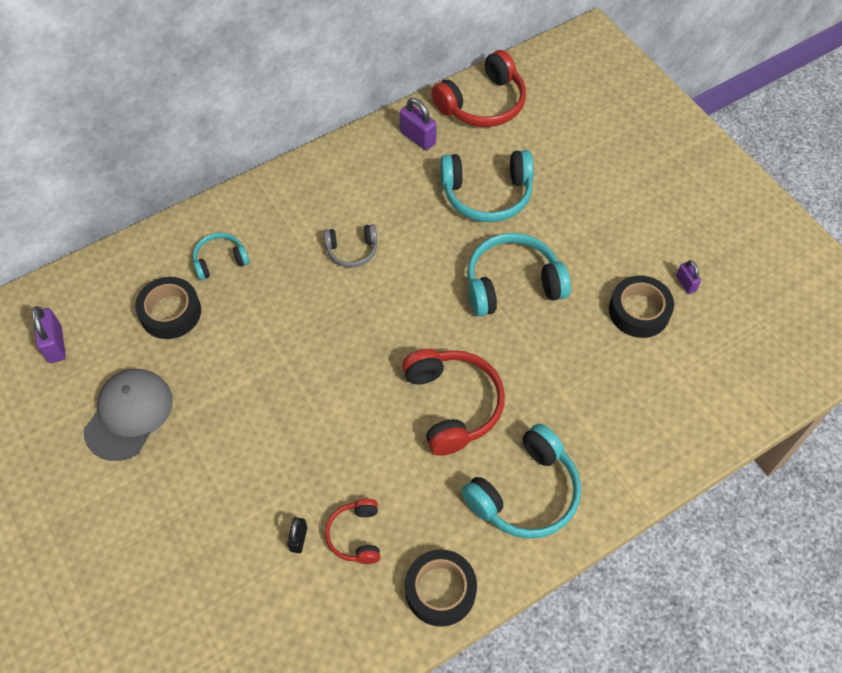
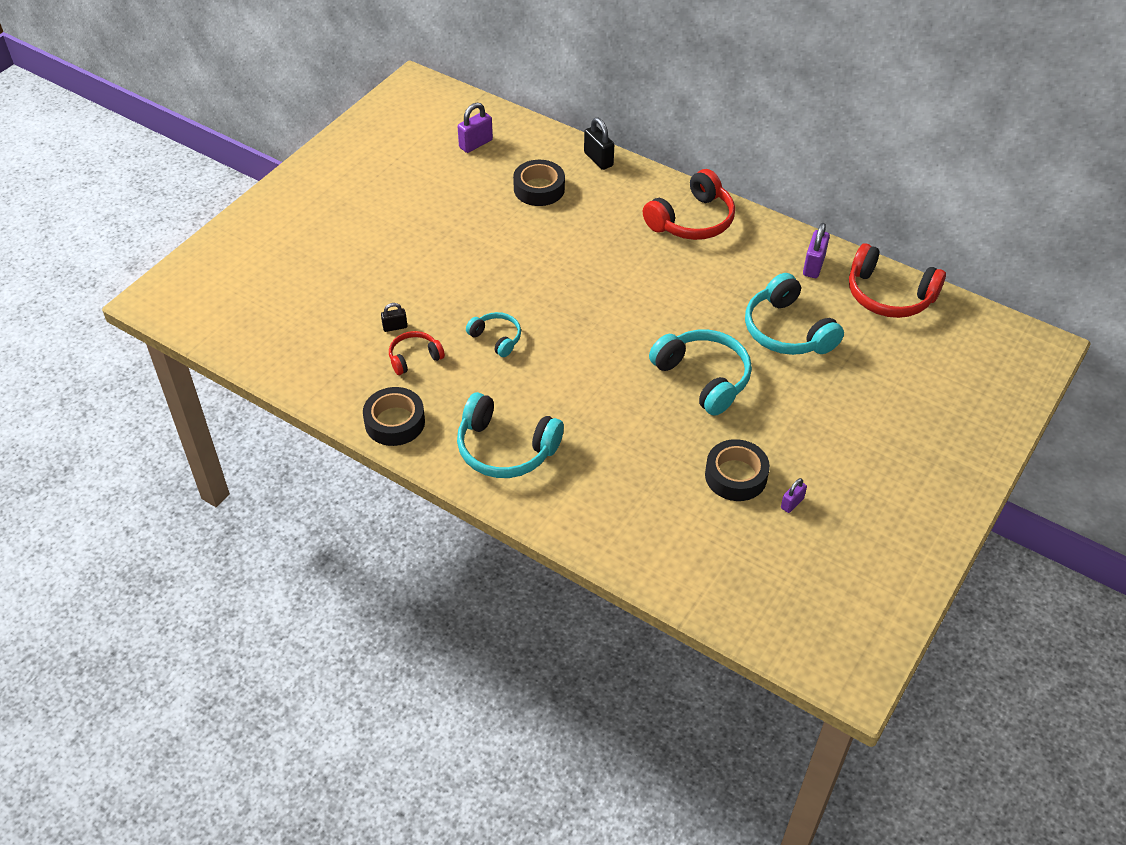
camera: 65 degrees right, 10 degrees down
(129, 415) = (443, 202): grey cap -> none
(162, 240) = (598, 159): none -> black padlock
(220, 260) = (602, 196): turquoise headphones -> turquoise headphones (496, 338)
(352, 250) = (665, 266): grey headphones -> none
(453, 405) = (559, 377): red headphones -> red headphones (692, 220)

